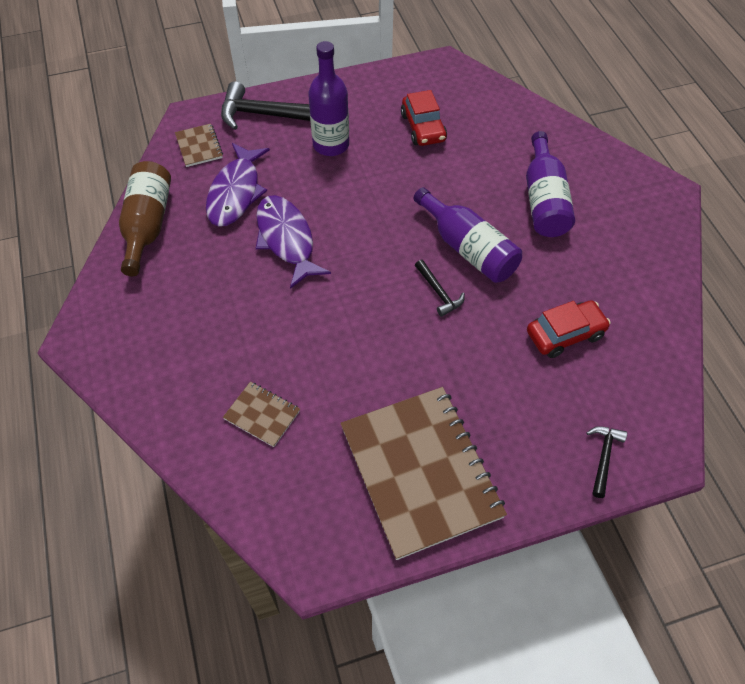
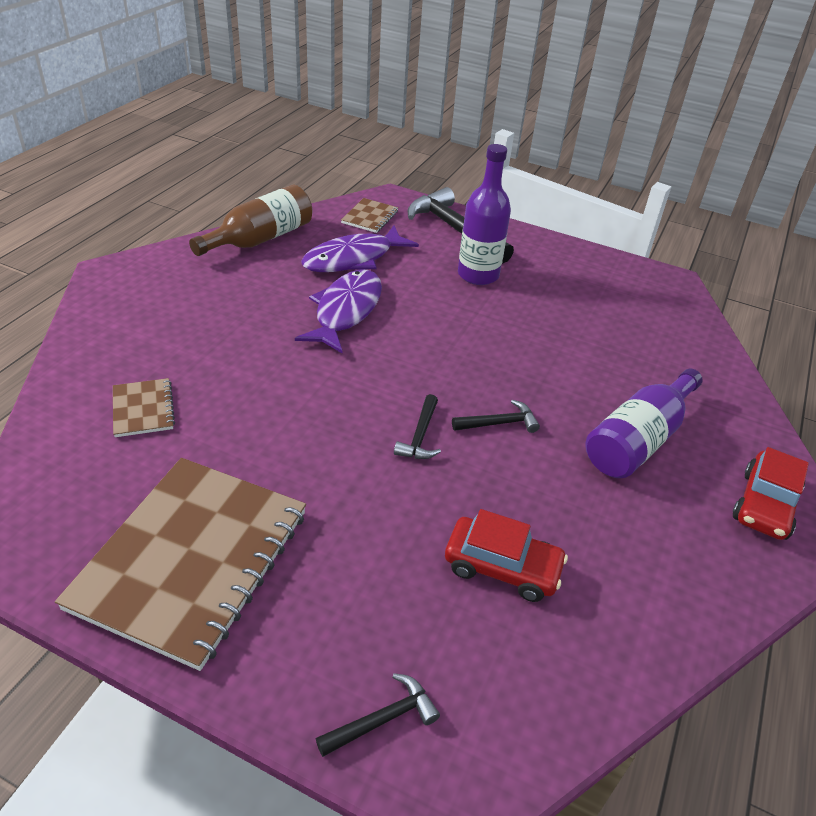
camera: 40 degrees right, 15 degrees down
(423, 128) = (583, 311): red car -> red car (764, 505)
(468, 248) = (499, 423): purple bottle -> black hammer

